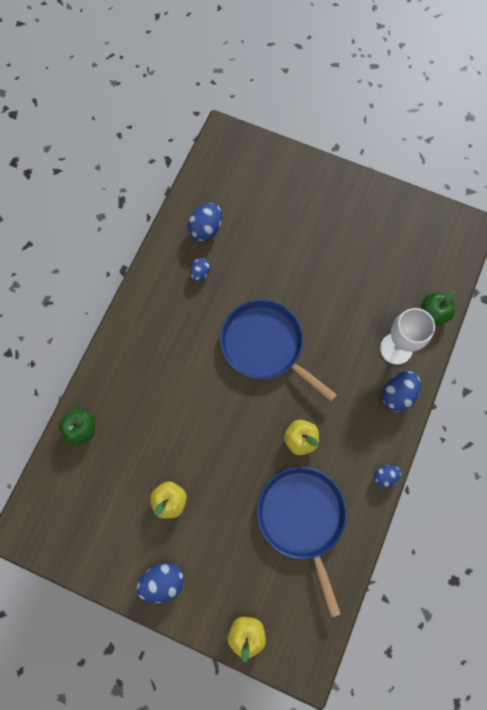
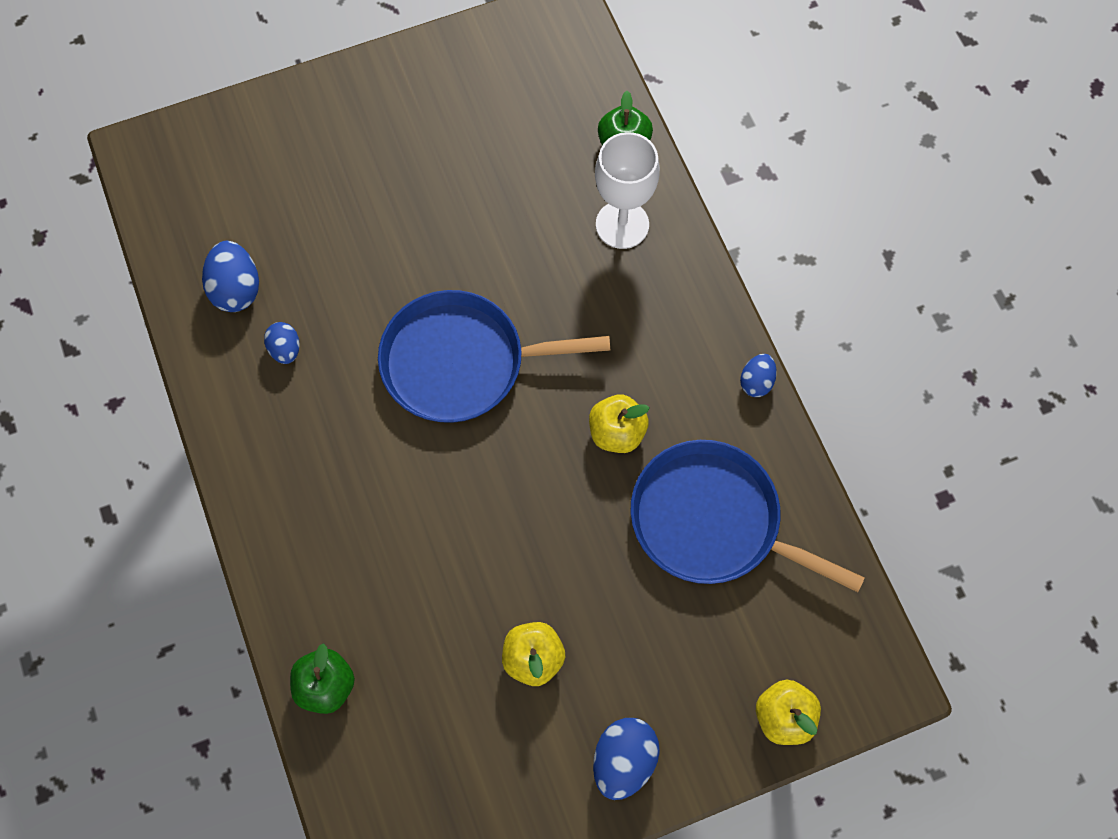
camera: 45 degrees left, 5 degrees down
(397, 394) = (677, 275): blue egg -> none

